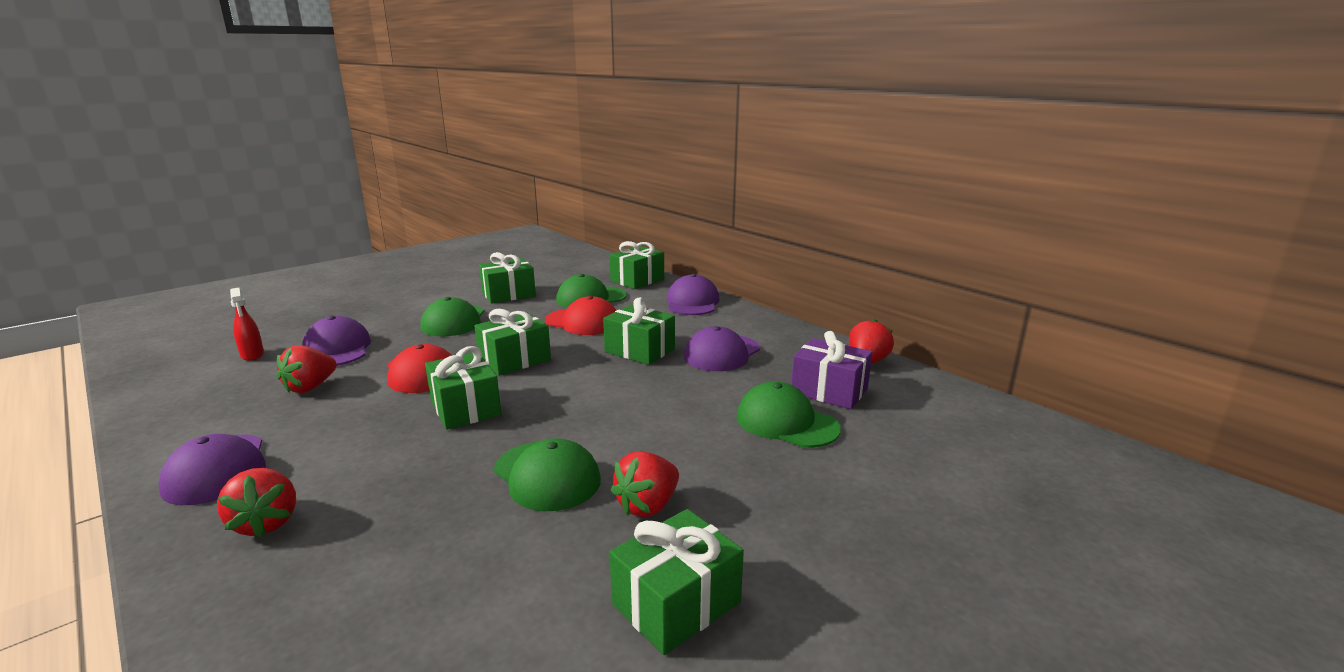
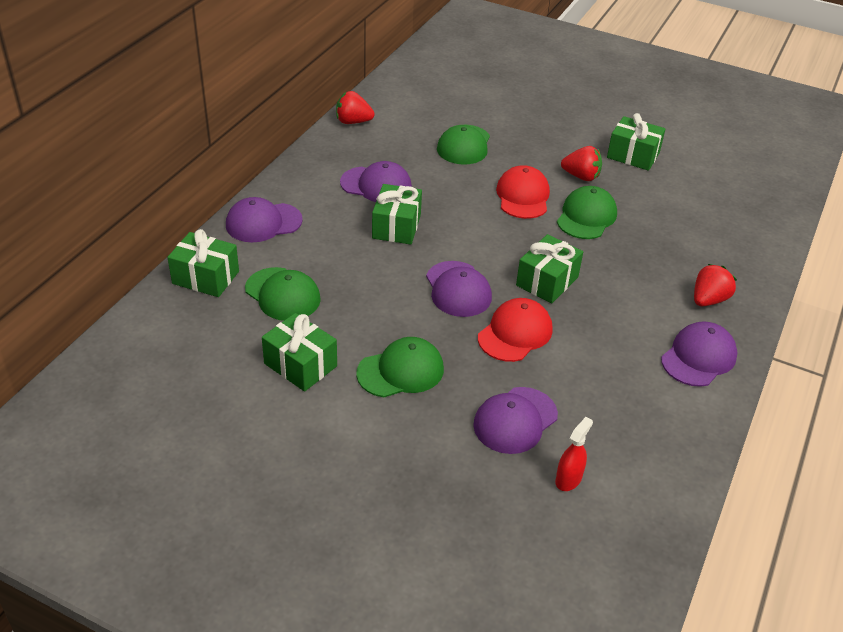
camera: 115 degrees left, 20 degrees up
(310, 387) = (585, 387): red strawberry -> none
(514, 360) = (458, 289): green gift -> purple cap
(582, 322) = (353, 278): red cap -> red cap (523, 196)
(829, 391) = (410, 133): purple gift -> none

